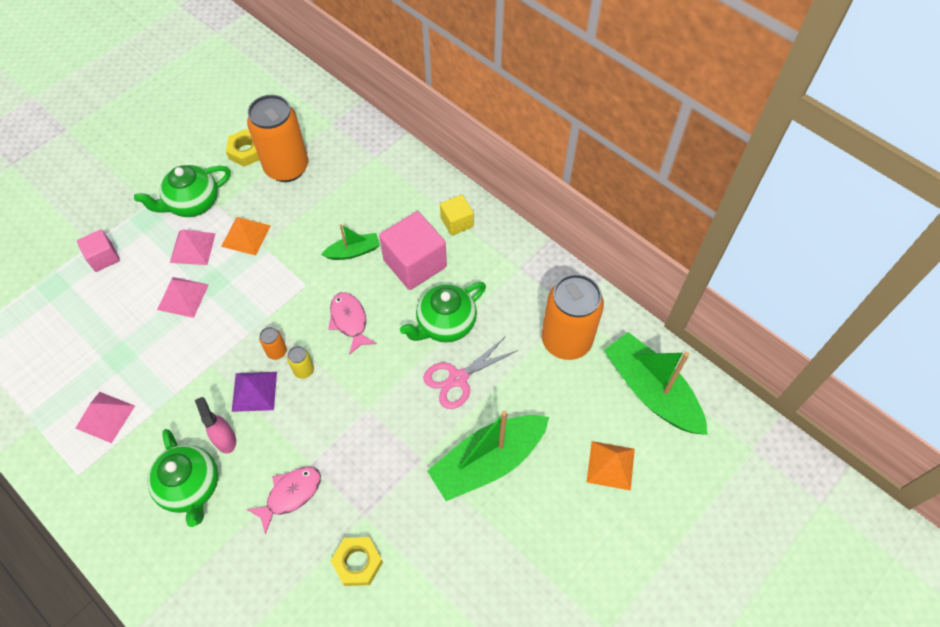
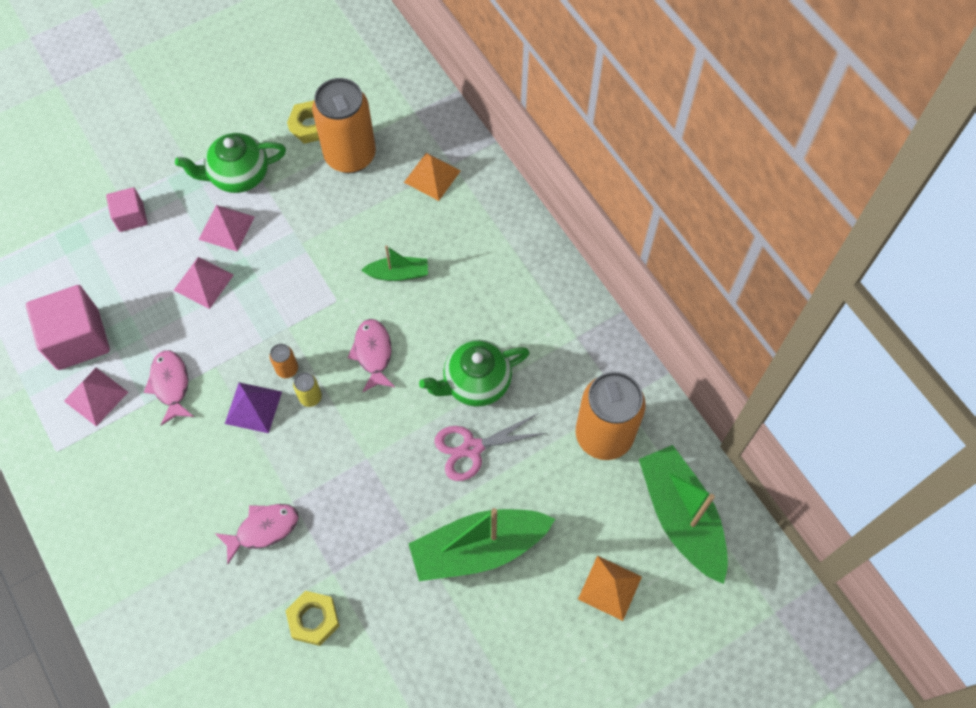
camera: 15 degrees right, 5 degrees up
(173, 390) = (171, 385): none -> pink fish
(191, 487) = (165, 494): green teapot -> none
(225, 439) = (211, 452): pink spray bottle -> none
(246, 235) = (286, 227): orange pyramid -> orange pyramid (432, 176)
(415, 263) = (461, 304): pink cube -> pink cube (78, 339)
(457, 222) = (522, 266): yellow cube -> none

